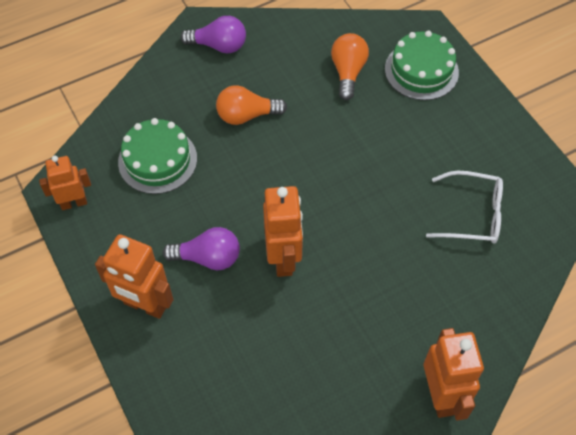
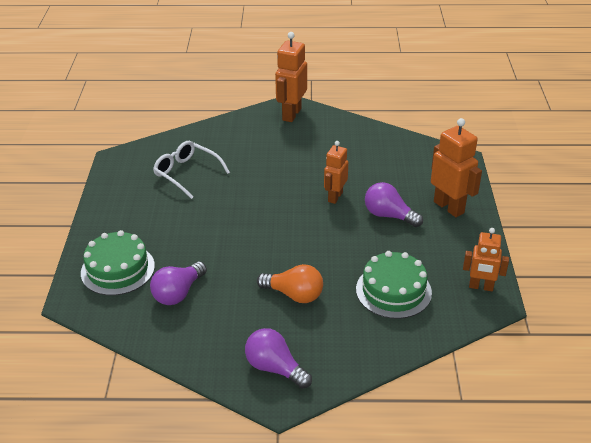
camera: 150 degrees left, 20 degrees down
(283, 258) = (335, 197): orange robot -> orange robot, size x0.66
(348, 72) = (178, 293): orange light bulb -> purple light bulb

